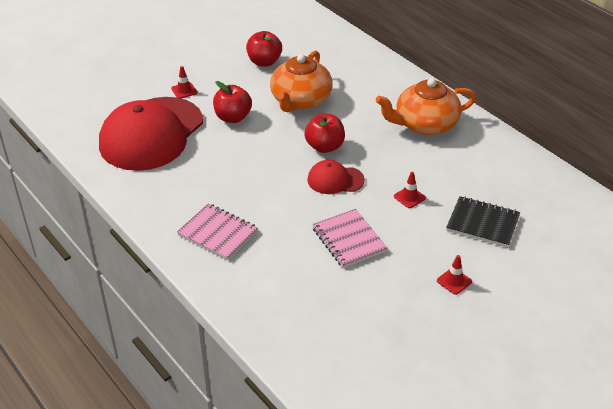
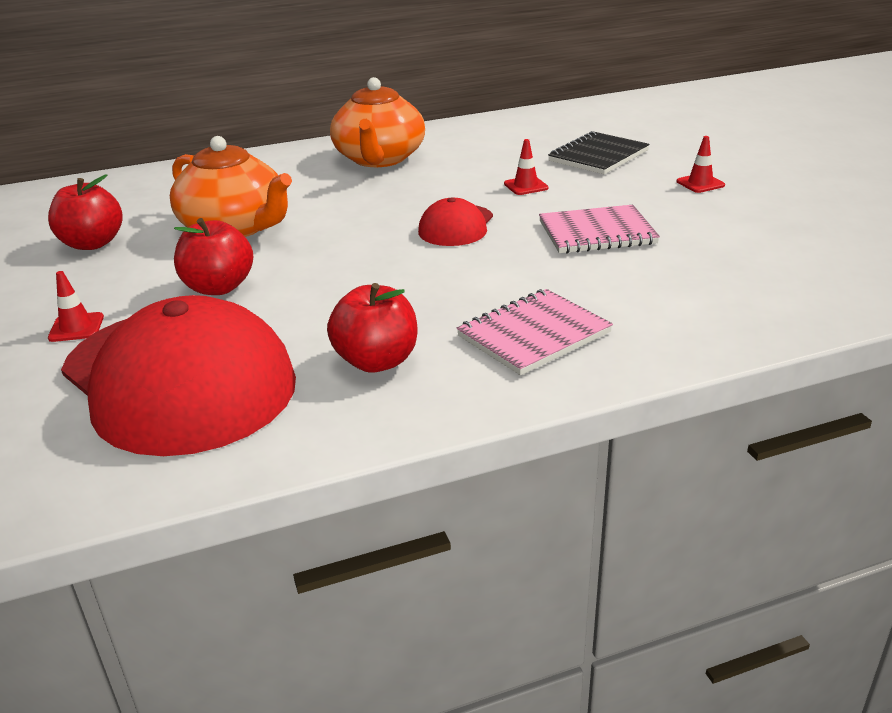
camera: 70 degrees left, 10 degrees down
(324, 147) = (371, 224): red apple -> red apple (377, 361)

